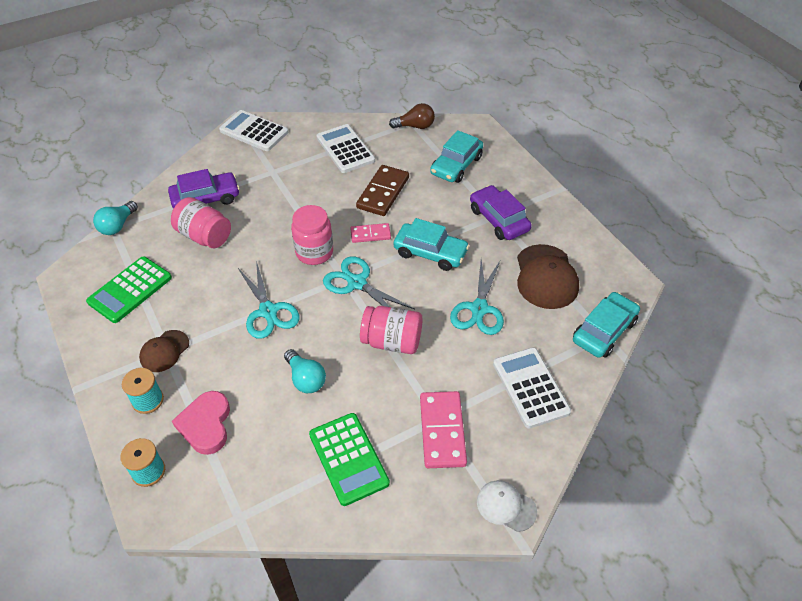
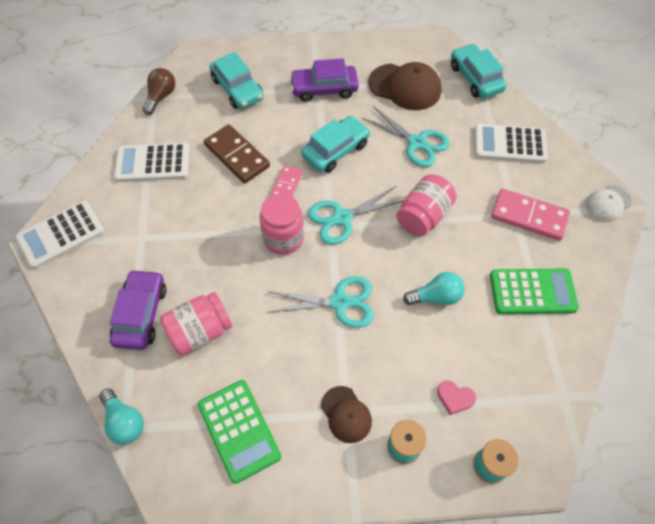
camera: 65 degrees left, 10 degrees up
(206, 425) = (455, 398): pink heart -> pink heart, size x0.57

